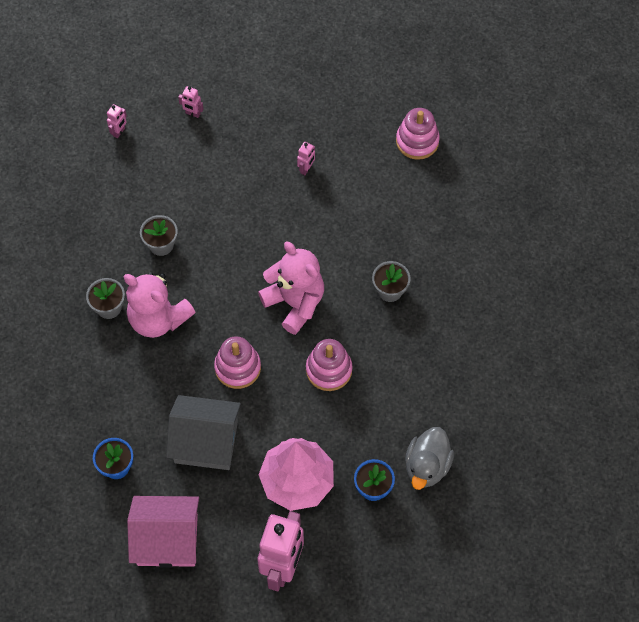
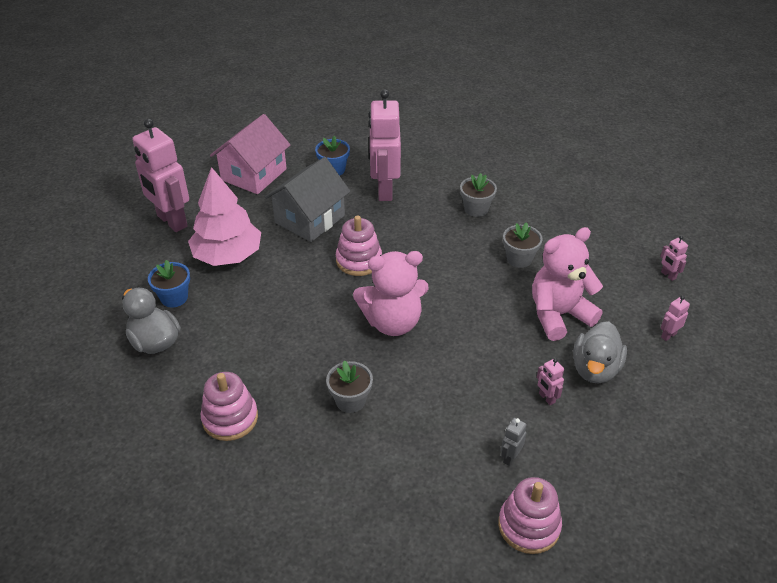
camera: 120 degrees right, 20 degrees down
(124, 400) = (384, 190): none -> pink robot
(158, 319) = (444, 232): pink teddy bear -> pink teddy bear (558, 315)
(258, 149) = (595, 369): none -> grey duck
(329, 370) = (306, 316): pink stacking toy -> pink stacking toy (230, 418)
(372, 171) = (510, 457): none -> grey robot

